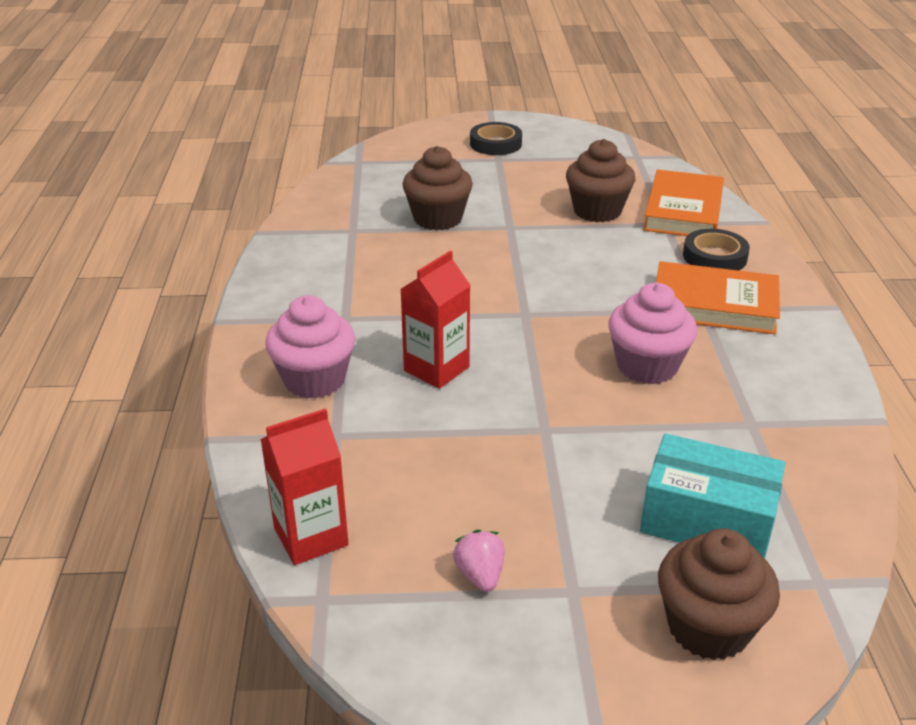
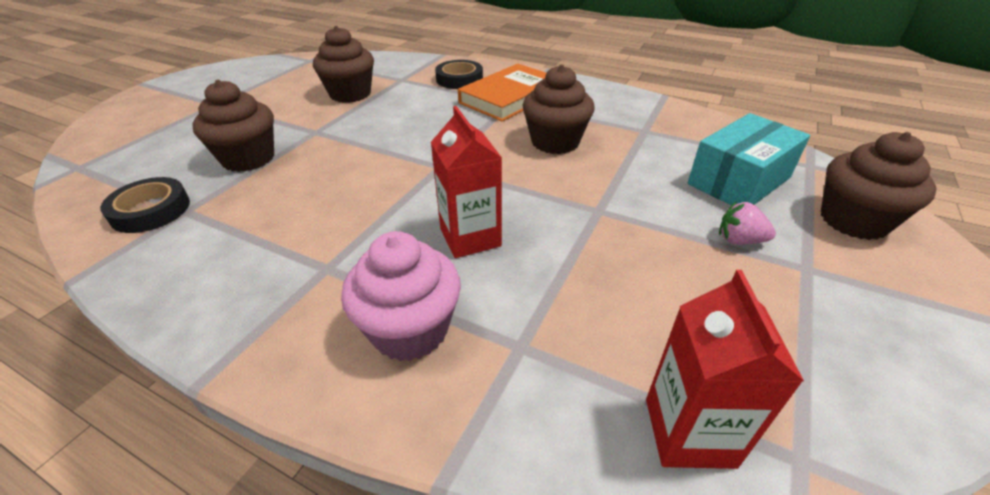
camera: 60 degrees left, 5 degrees up
(480, 575) = (780, 315): pink strawberry -> pink strawberry (739, 240)
(495, 144) = (192, 97): black tape -> black tape (150, 210)
(647, 366) = (555, 142): pink cupcake -> brown cupcake
(683, 211) = (395, 69): orange book -> none

